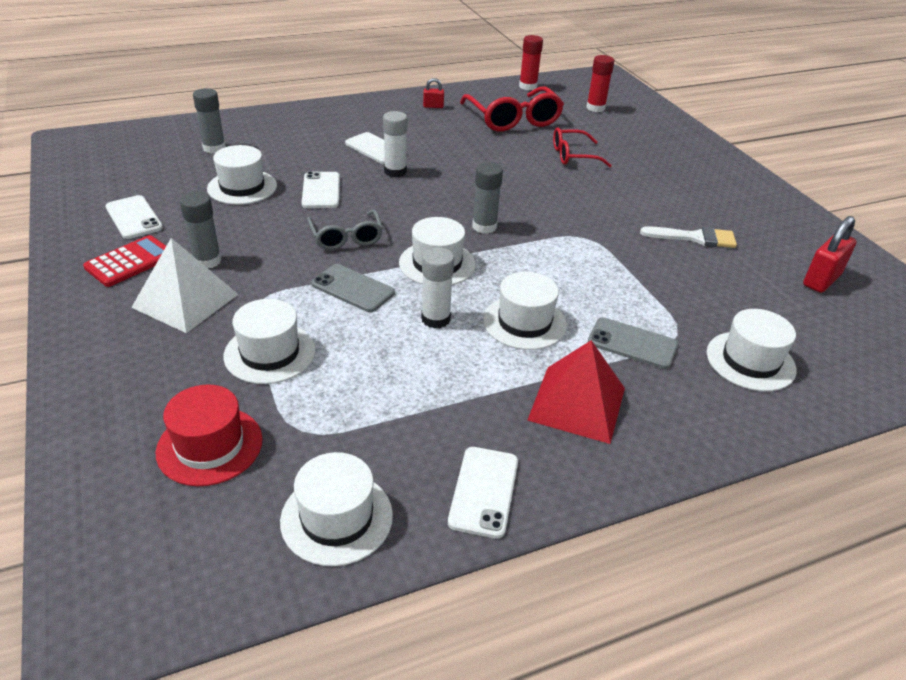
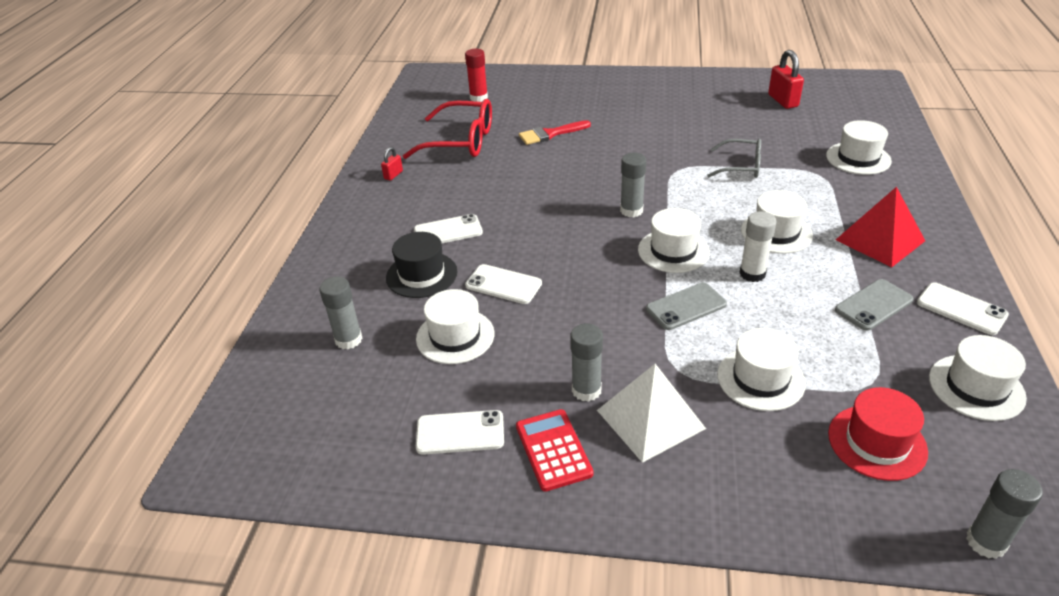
camera: 55 degrees left, 0 degrees up
(89, 545) = (986, 542): none -> grey glue stick
(309, 154) = (421, 275): none -> black hat
(346, 237) = (600, 290): grey glasses -> grey glasses (741, 166)
(395, 171) = (502, 231): white glue stick -> none
(528, 86) = (406, 115): red glue stick -> none
(573, 156) = (550, 134): red glasses -> red brush
(632, 343) = (821, 195): grey phone -> grey phone (873, 305)
(695, 238) = (706, 126): white brush -> none

